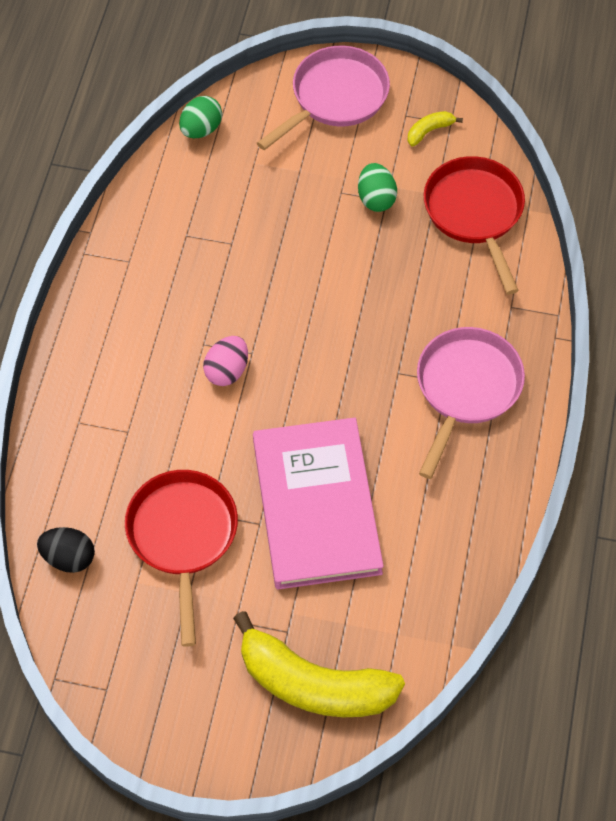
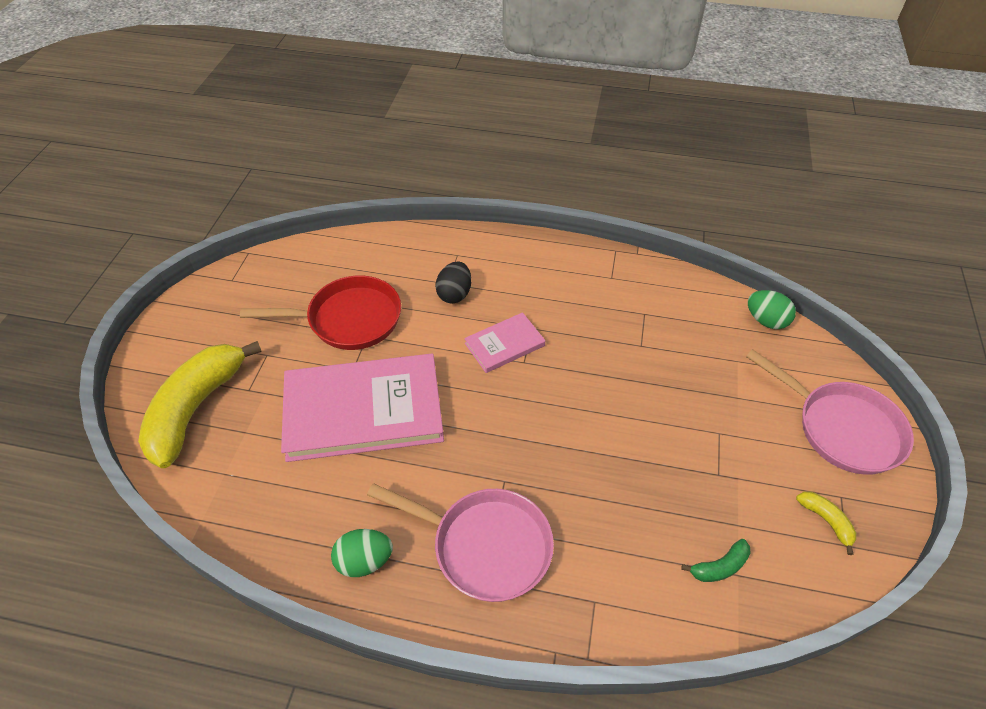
camera: 90 degrees right, 10 degrees down
(69, 557) = (342, 255): black egg -> black egg (454, 294)
(227, 371) = (504, 344): pink egg -> pink book
(376, 199) = (718, 465): green egg -> green egg (364, 561)
(475, 213) = (719, 567): red pan -> green banana

